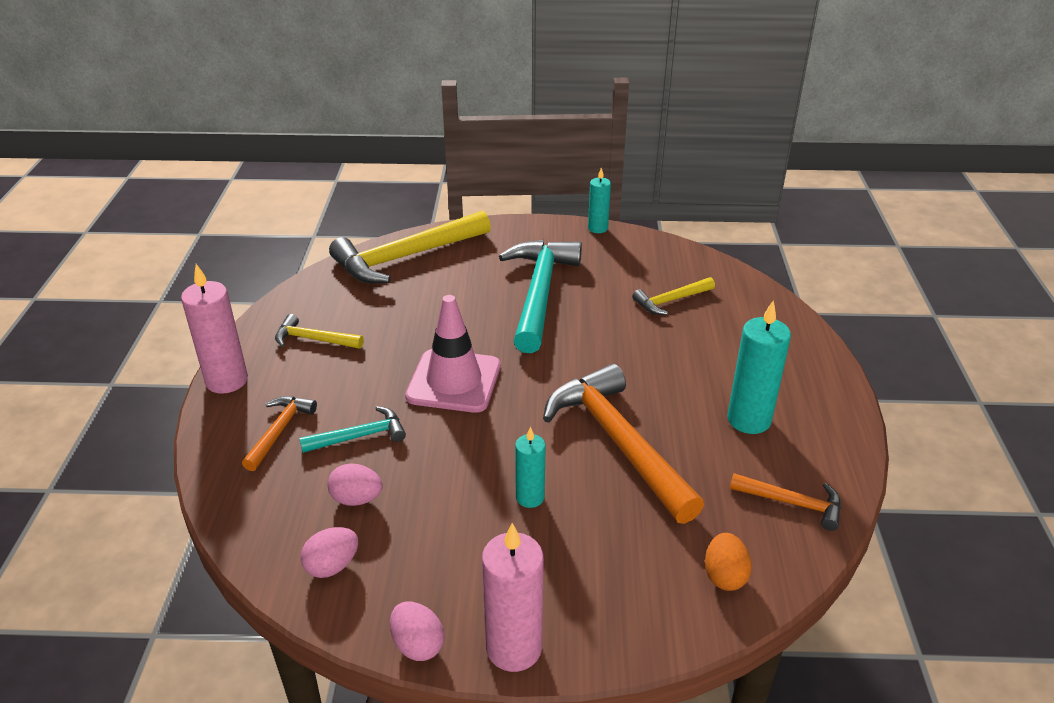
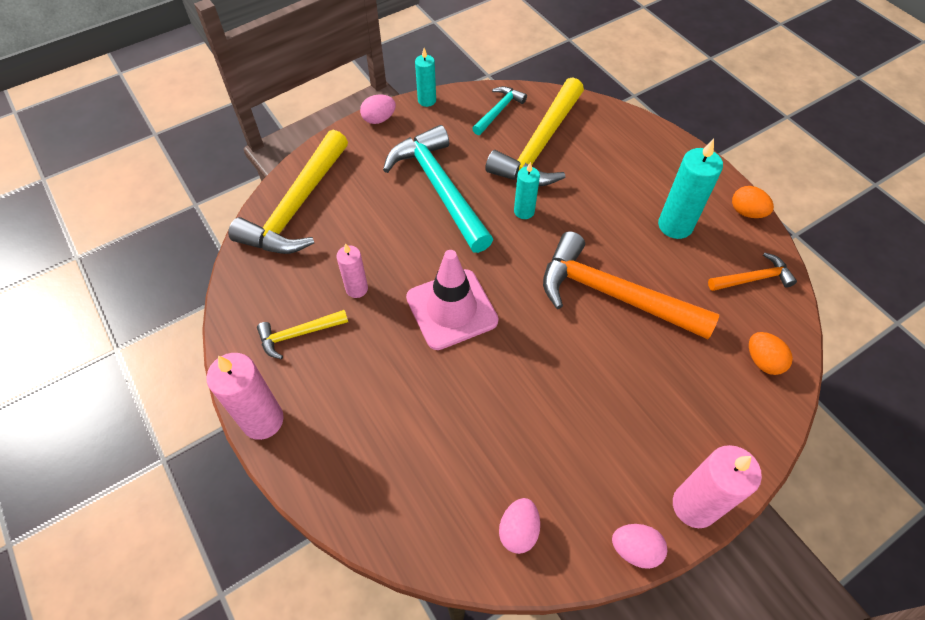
camera: 35 degrees left, 20 degrees up
(279, 431) = (359, 440): orange hammer -> none
(356, 499) = (480, 461): pink egg -> pink egg (379, 119)
(360, 436) = (428, 404): turquoise hammer -> turquoise hammer (498, 111)
(391, 331) = (357, 289): none -> pink candle
(530, 497) = (597, 378): turquoise candle -> turquoise candle (524, 211)
(671, 301) = (540, 146): yellow hammer -> yellow hammer, size x2.02
(848, 445) = (746, 212): none -> orange egg

